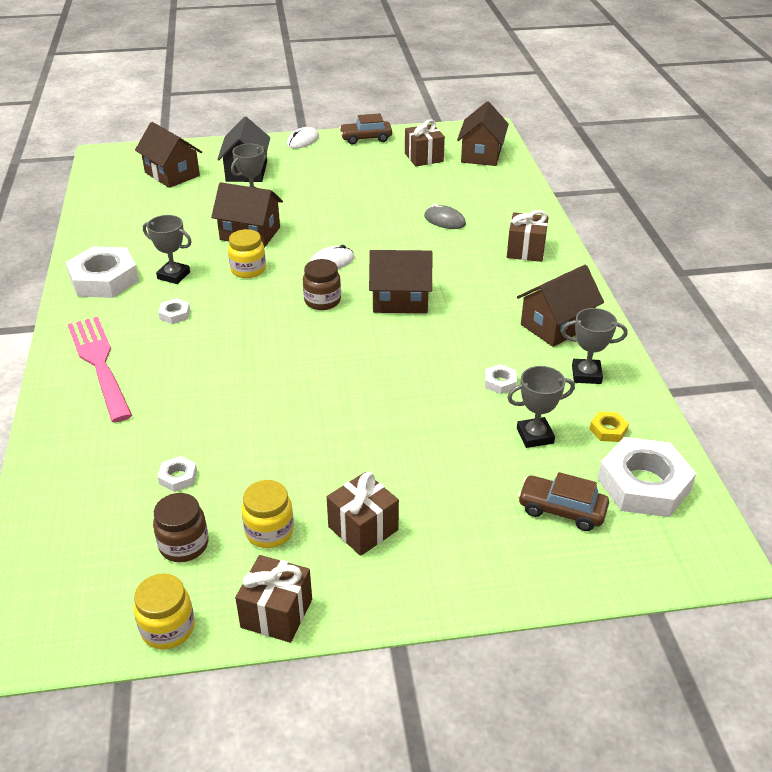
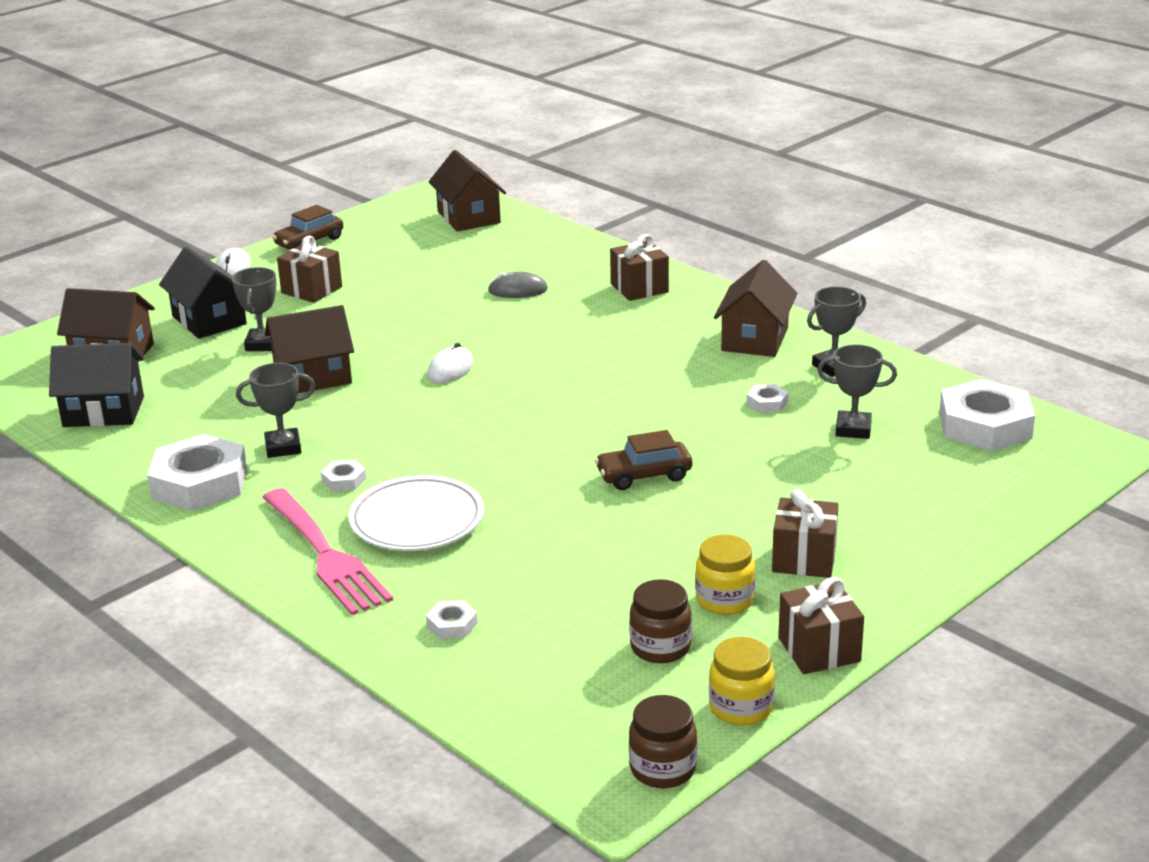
camera: 35 degrees left, 10 degrees down
(99, 363) = (326, 555): pink fork -> pink fork turned 150 degrees counterclockwise
(121, 210) = (103, 412): none -> black house
(174, 364) = (417, 521): none -> white plate
(178, 477) = (572, 604): white nut -> white nut (452, 624)
(248, 270) = (365, 410): yellow jar -> none
(322, 301) = (494, 406): brown jar -> brown jar (663, 769)
(400, 300) = (575, 375): brown house -> none
(423, 157) = (407, 240): brown gift -> brown gift (311, 290)
(535, 436) = (853, 429): grey trophy -> grey trophy turned 60 degrees clockwise
(561, 510) = (946, 471): brown car -> brown car (644, 475)
(608, 430) = (906, 399): yellow nut -> none

